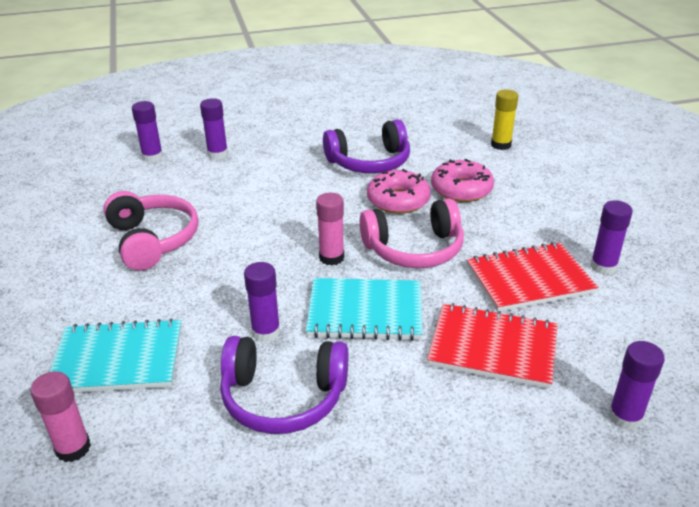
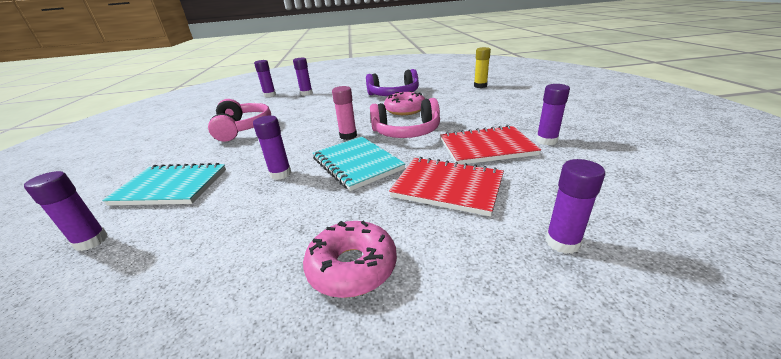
camera: 10 degrees right, 5 degrees down
(73, 448) = (91, 241): pink glue stick -> purple glue stick
(283, 397) = (268, 214): purple headphones -> none
(365, 312) = (357, 164): turquoise notebook -> turquoise notebook turned 45 degrees clockwise
(461, 189) = (448, 104): pink donut -> pink donut (352, 267)

